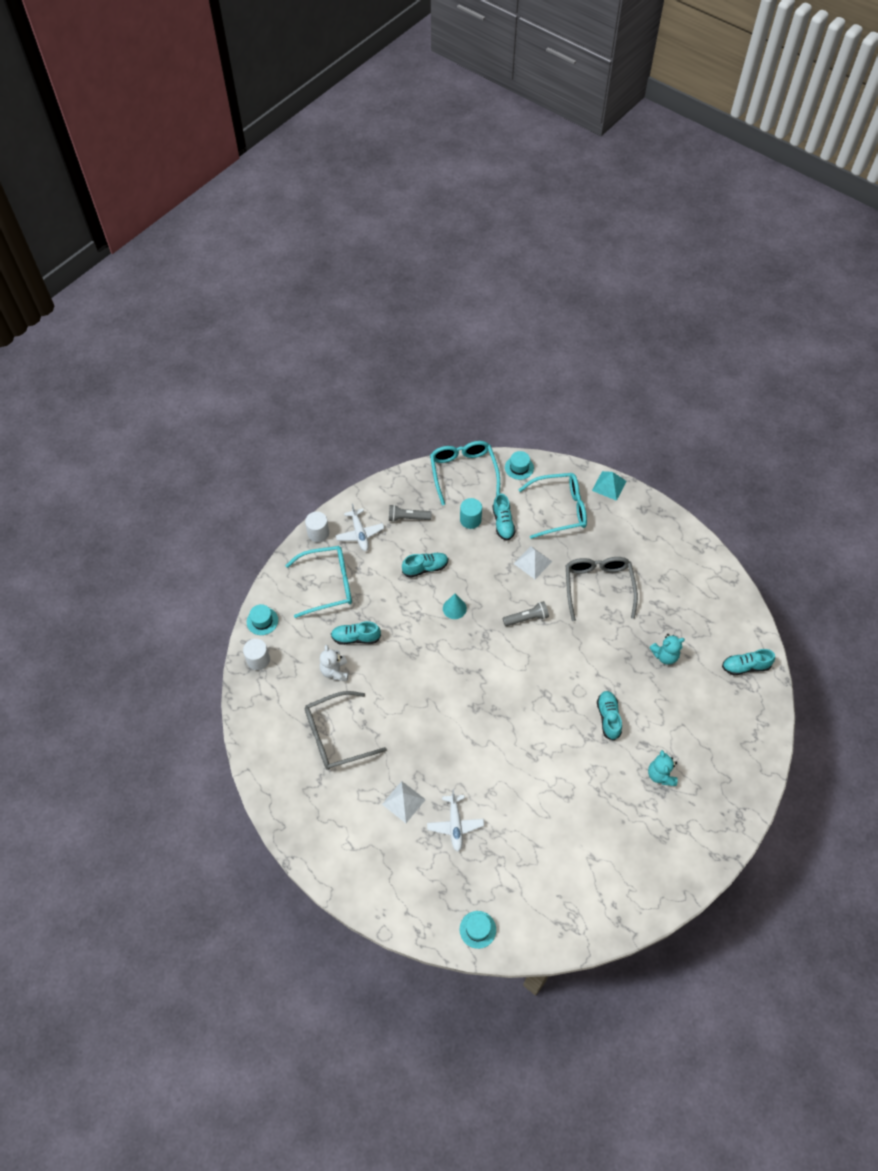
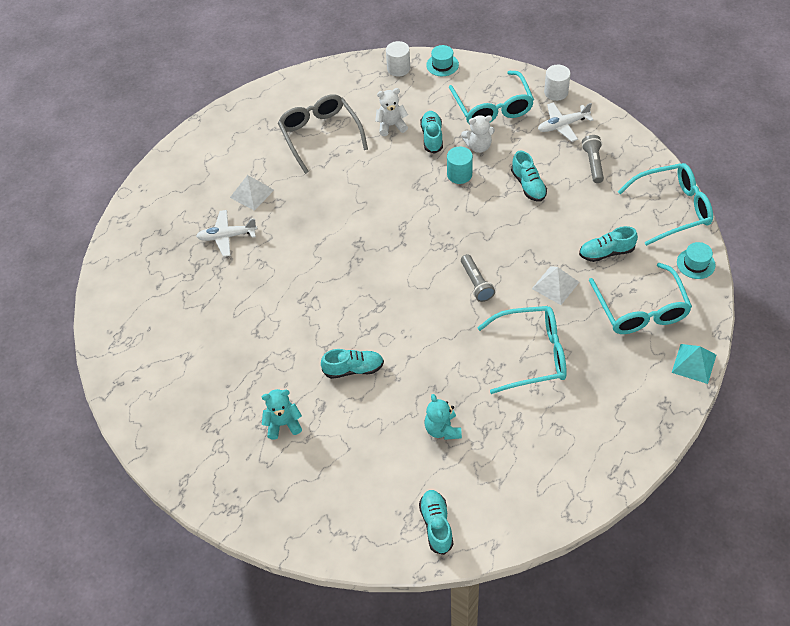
camera: 90 degrees right, 5 degrees down
(374, 601) = (478, 146): none -> white teddy bear
(454, 608) = (480, 215): turquoise cone -> none
(470, 520) = (604, 221): turquoise cylinder -> turquoise cylinder (459, 174)
(477, 929) = (121, 262): turquoise hat -> none
(598, 587) = (531, 354): grey glasses -> turquoise glasses

